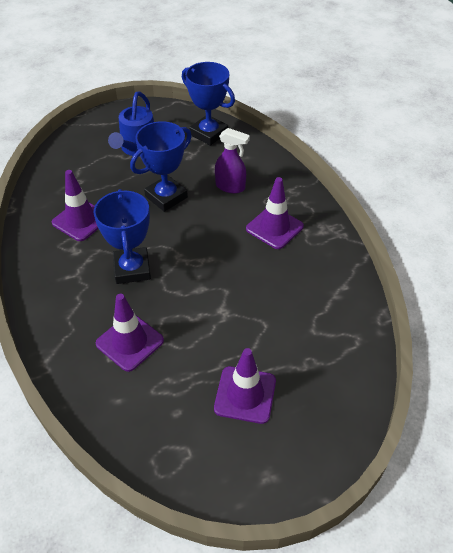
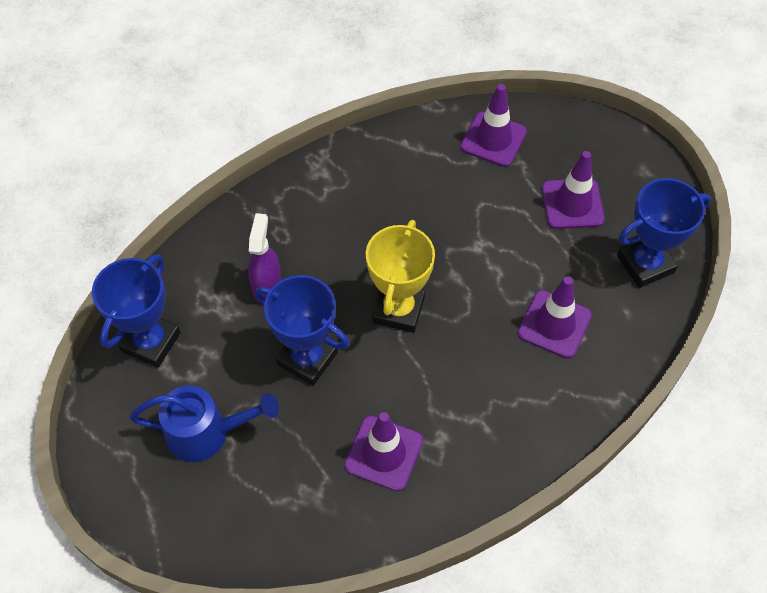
camera: 105 degrees left, 10 degrees up
(132, 269) = (449, 357): blue trophy -> blue trophy (645, 264)
(183, 249) = (398, 310): none -> yellow trophy
(274, 227) = (332, 221): purple traffic cone -> purple traffic cone (493, 139)

